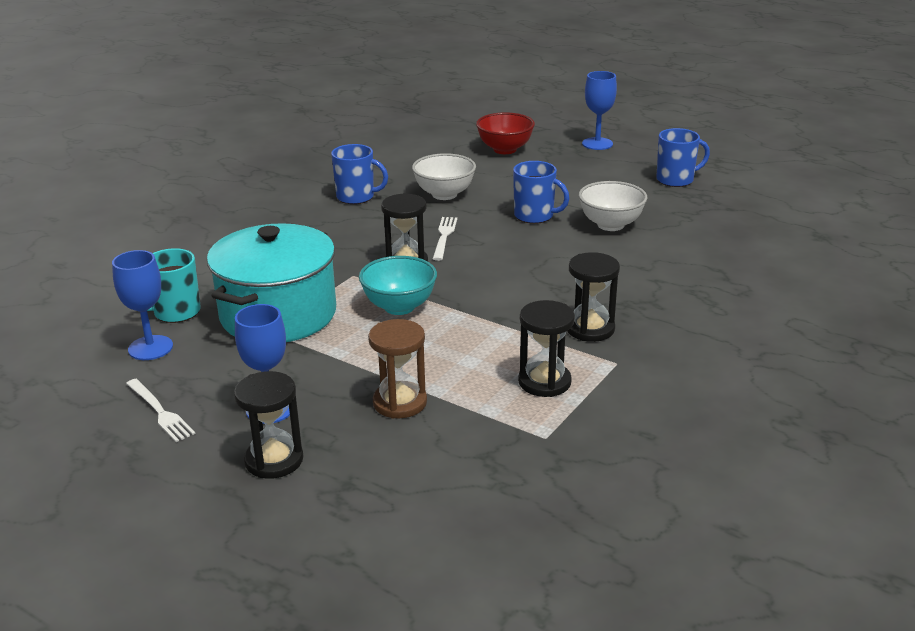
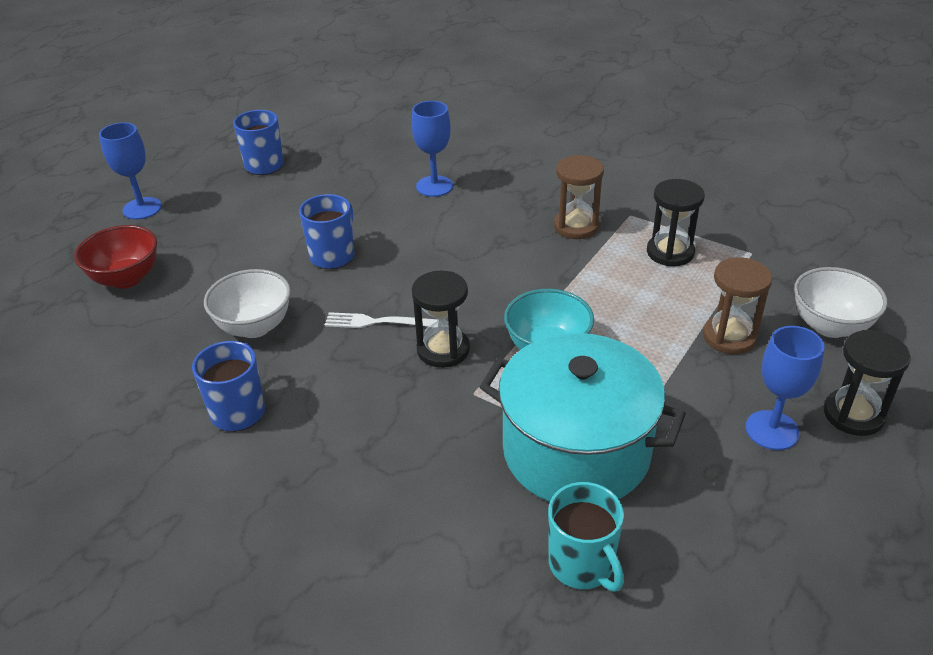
camera: 90 degrees left, 10 degrees up
(150, 348) = (678, 573): blue goblet -> blue goblet (434, 186)
(160, 412) = (811, 528): white fork -> none
(590, 329) = (576, 226): black hourglass -> brown hourglass
(610, 225) = (364, 208): white bowl -> white bowl (830, 326)

